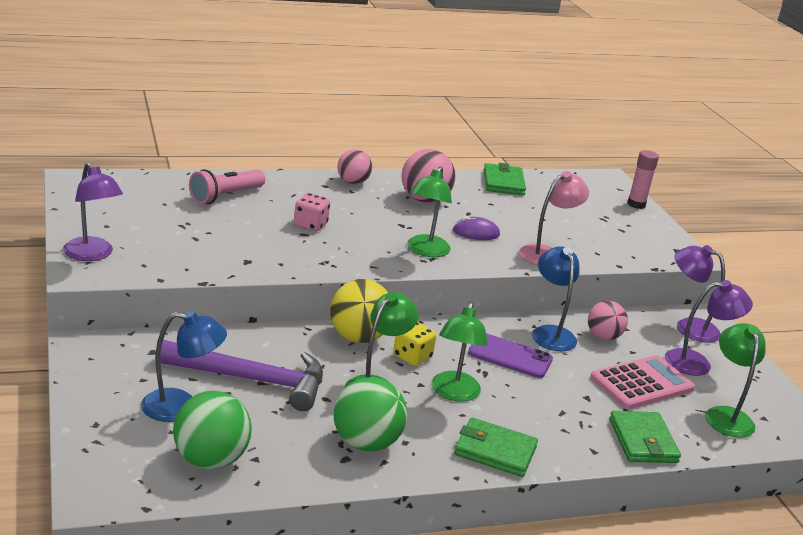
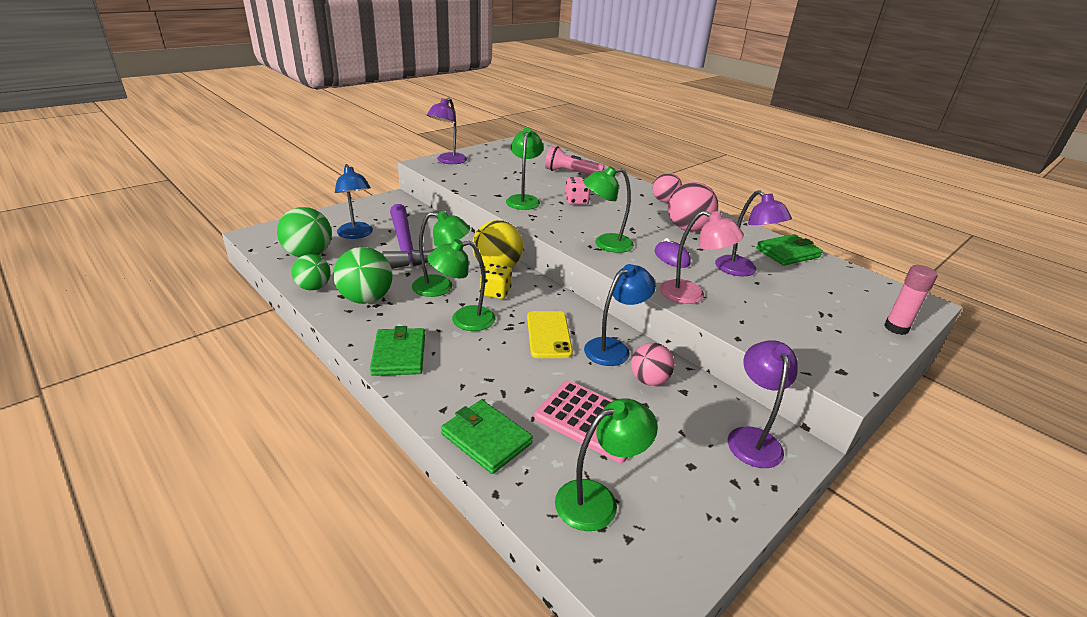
camera: 65 degrees right, 5 degrees up
(277, 251) = (523, 200): none -> green lamp
(309, 475) = (314, 287): none -> green ball
(510, 356) = (548, 335): purple phone -> yellow phone
(642, 441) = (486, 439): green wallet -> green wallet turned 75 degrees clockwise
(697, 363) = (682, 457): purple lamp -> purple lamp (742, 270)

